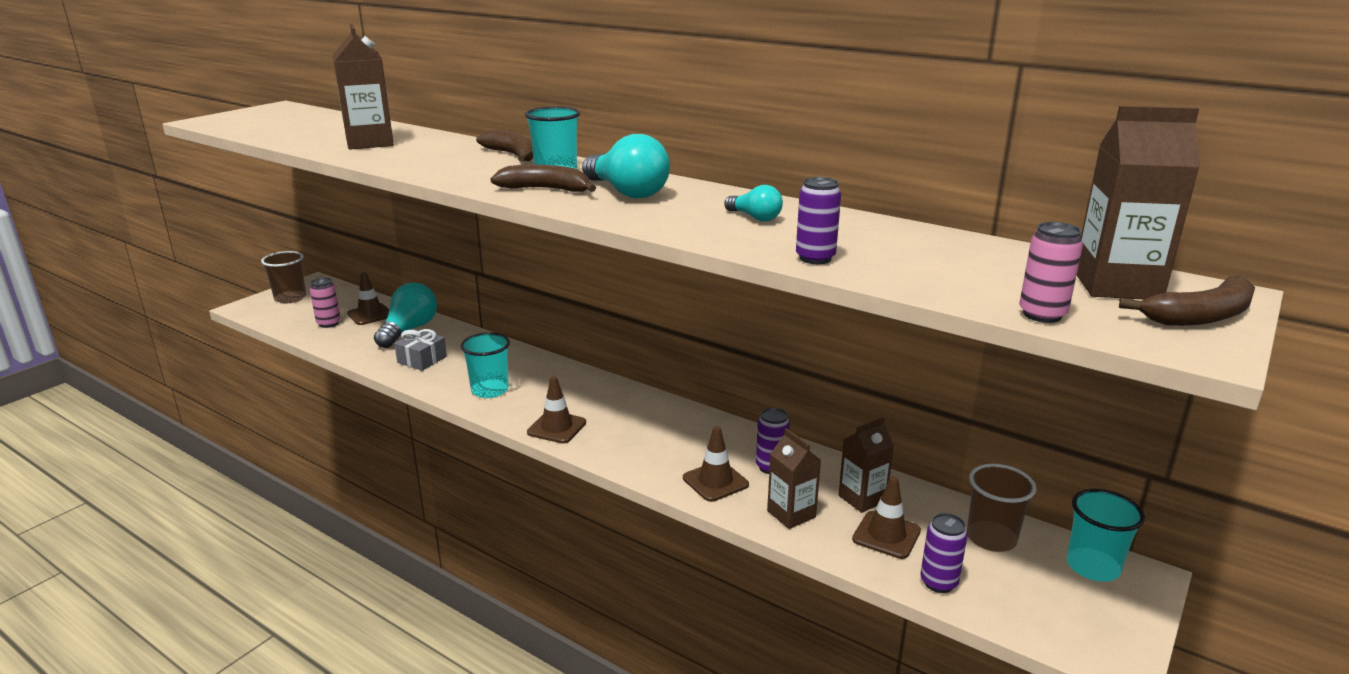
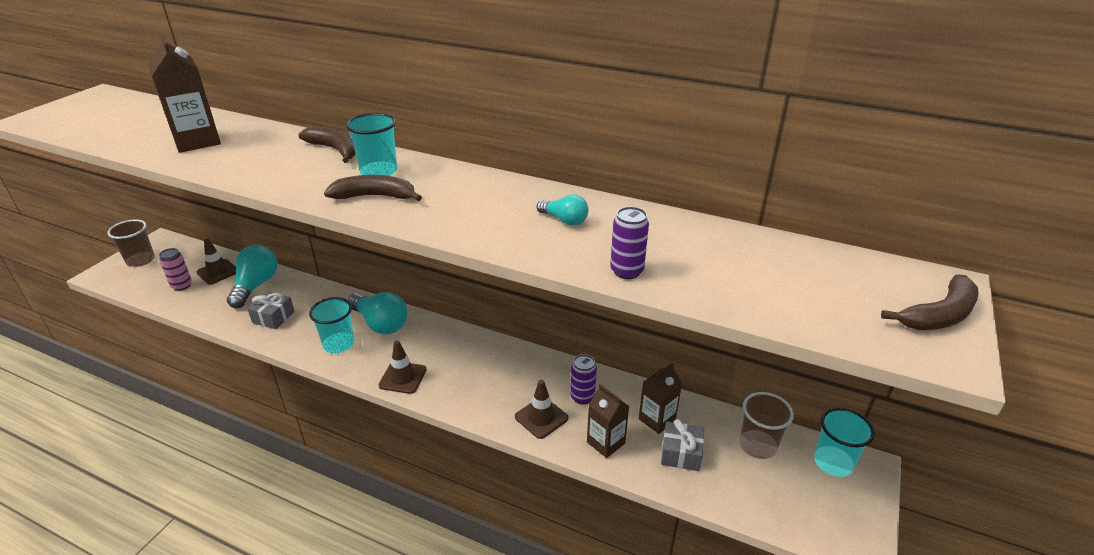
camera: 10 degrees left, 10 degrees up
(627, 192) = (447, 194): turquoise light bulb -> turquoise light bulb (380, 323)
(886, 535) = (681, 453): brown traffic cone -> grey gift
(938, 582) = (726, 494): purple can -> none
(1042, 315) = (822, 327): pink can -> none
(1116, 285) = (868, 282): brown carton -> none

